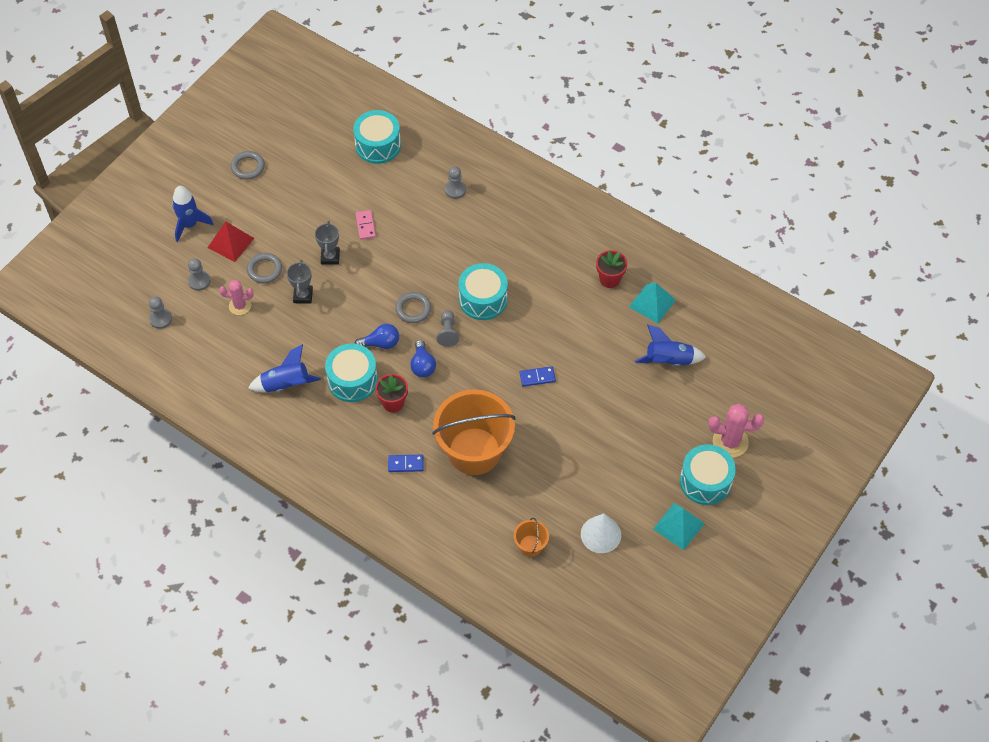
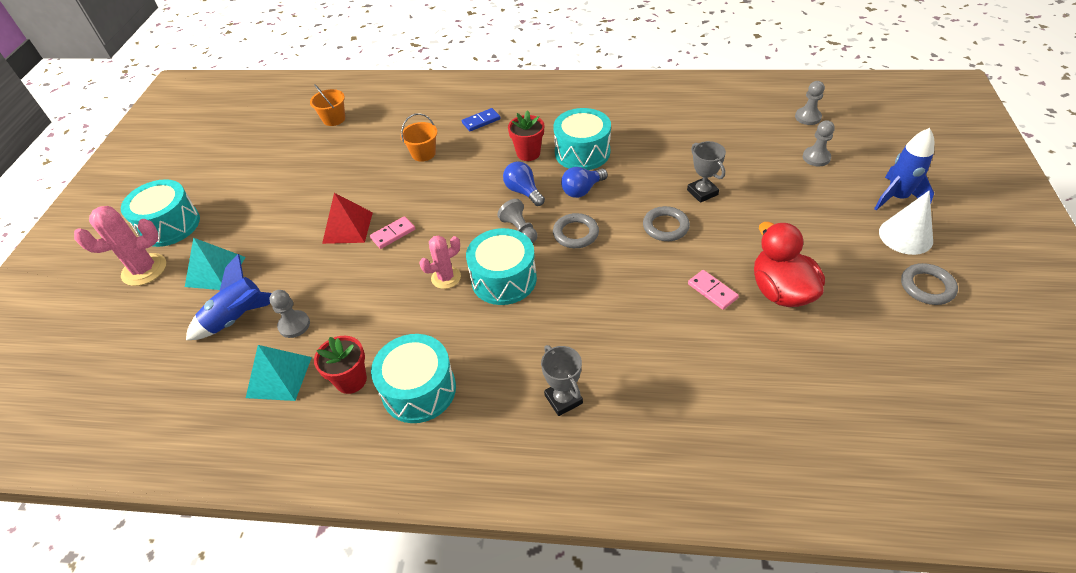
camera: 155 degrees right, 10 degrees down
(230, 243) = (833, 202): red pyramid -> red pyramid (347, 227)
(240, 306) = (752, 157): pink cactus -> pink cactus (446, 277)
(264, 270) = (768, 195): grey ring -> grey ring (665, 226)
(286, 384) = (639, 124): blue rocket -> none
(327, 206) = (780, 291): none -> red duck
(330, 257) = (715, 239): grey trophy -> grey trophy (563, 399)
(378, 145) = (810, 407): turquoise drum -> turquoise drum (419, 390)
(455, 190) = (643, 397): grey pawn -> grey pawn (294, 325)
(474, 451) = (423, 153): orange bucket -> orange bucket, size x0.43
(537, 377) = (393, 234): blue domino -> pink domino
(601, 534) = (271, 149): white cone -> white cone (905, 236)
(679, 526) = (193, 183): turquoise pyramid -> turquoise pyramid (215, 271)

